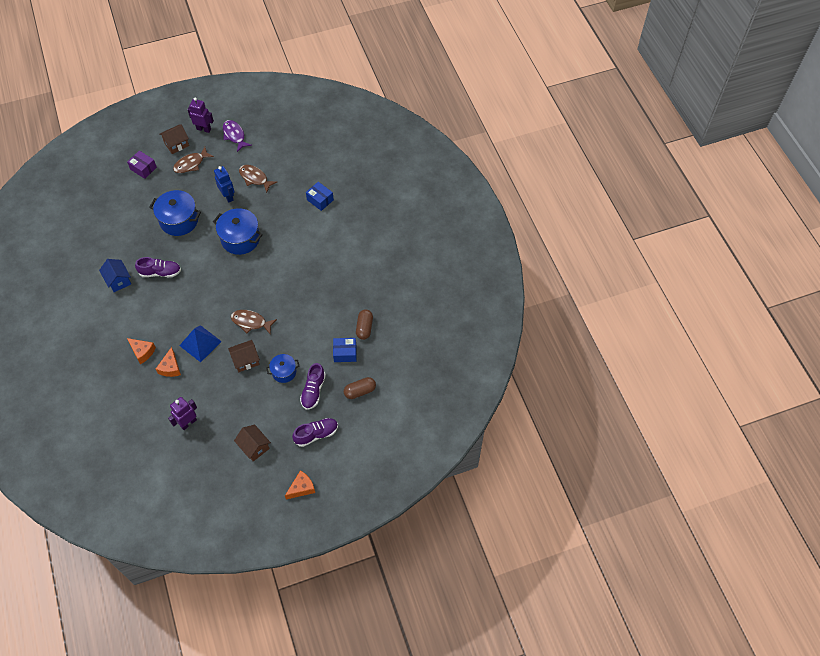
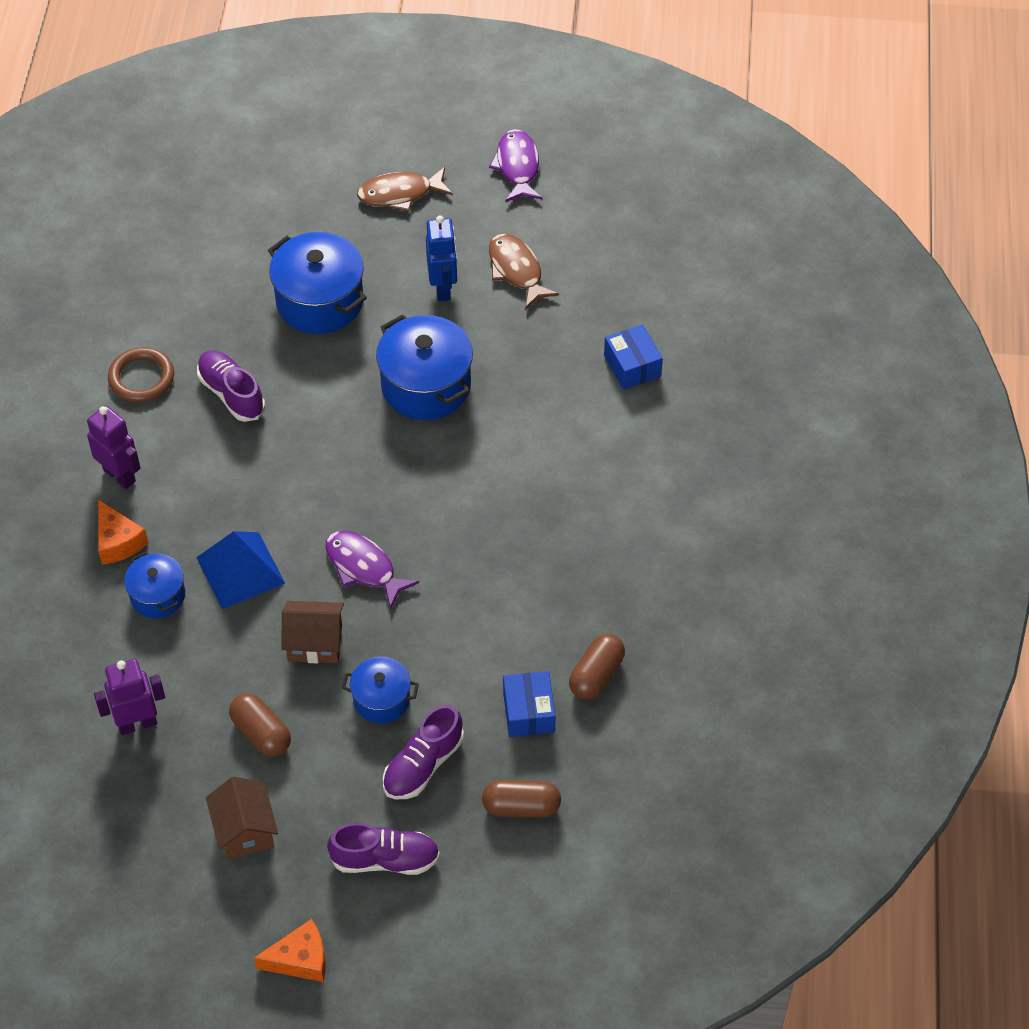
camera: 25 degrees right, 5 degrees down
(118, 280) = (141, 378): blue house -> brown ring
(143, 168) = (300, 169): purple box -> none
(160, 272) = (231, 393): purple shoe -> purple shoe turned 150 degrees counterclockwise
(170, 367) = (158, 596): orange cheese -> blue pot
(176, 144) = (390, 143): brown house -> none
(204, 129) = (460, 131): purple robot -> purple robot (120, 475)
(241, 405) = (261, 733): none -> brown capsule
(251, 322) = (363, 567): brown fish -> purple fish
(345, 353) = (528, 712): blue box -> blue box turned 60 degrees clockwise

